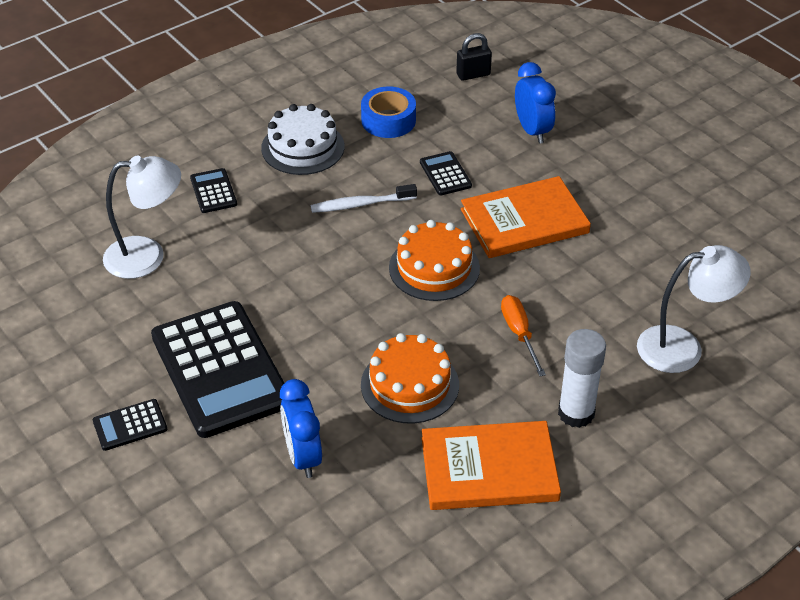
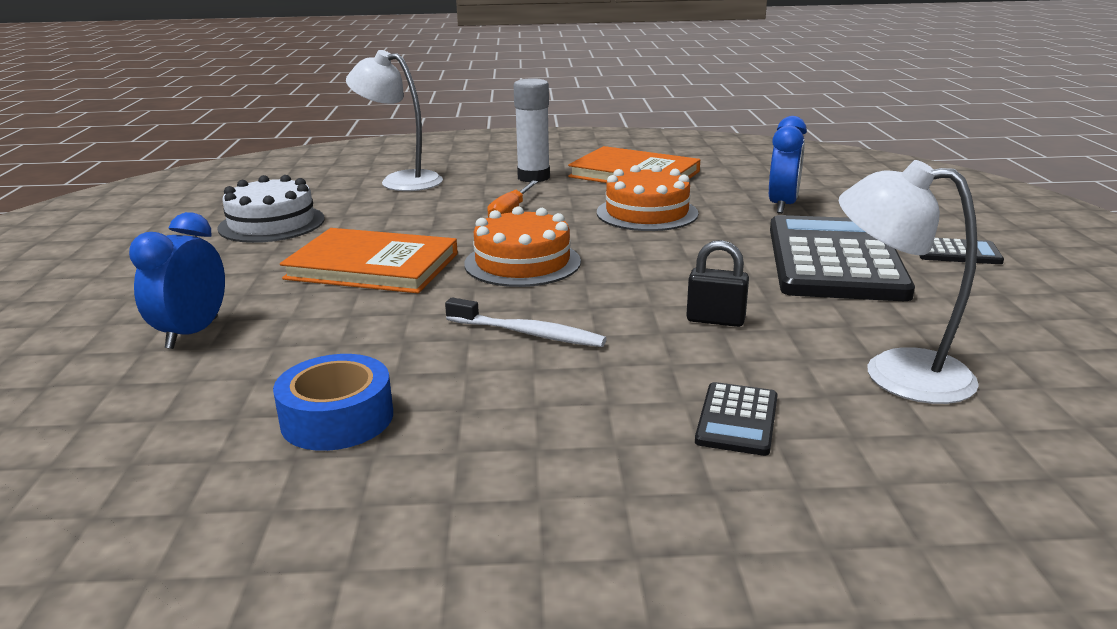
camera: 145 degrees left, 20 degrees down
(303, 147) = (523, 430): white cake -> white cake (272, 223)
(445, 174) = (377, 328): black calculator -> none
(473, 74) = (94, 435): black padlock -> black padlock (715, 320)

